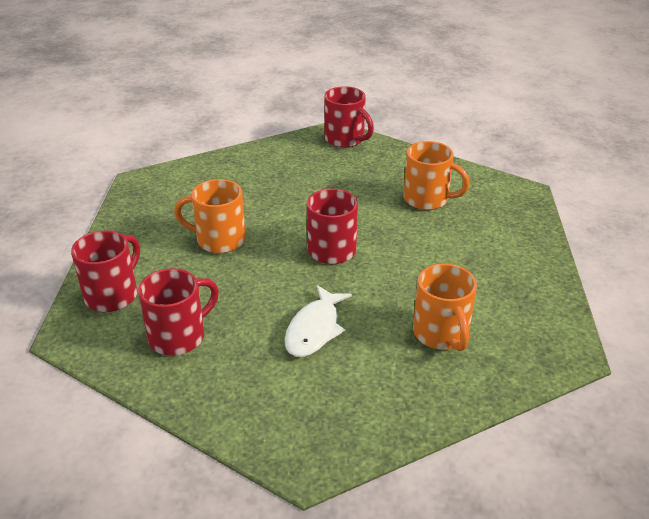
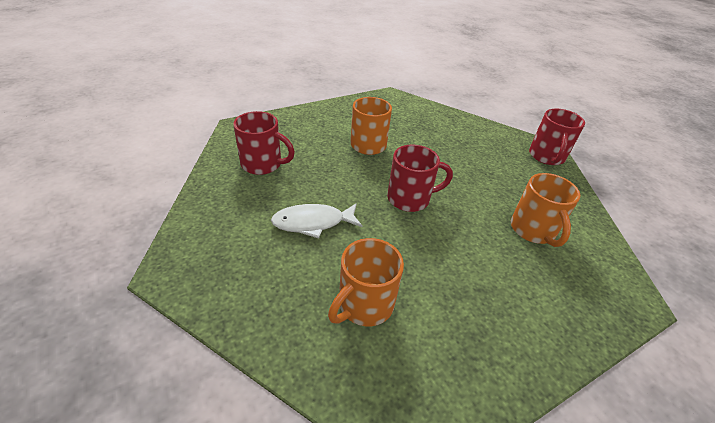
camera: 55 degrees right, 5 degrees up
(113, 294) = (282, 127): red mug -> none

